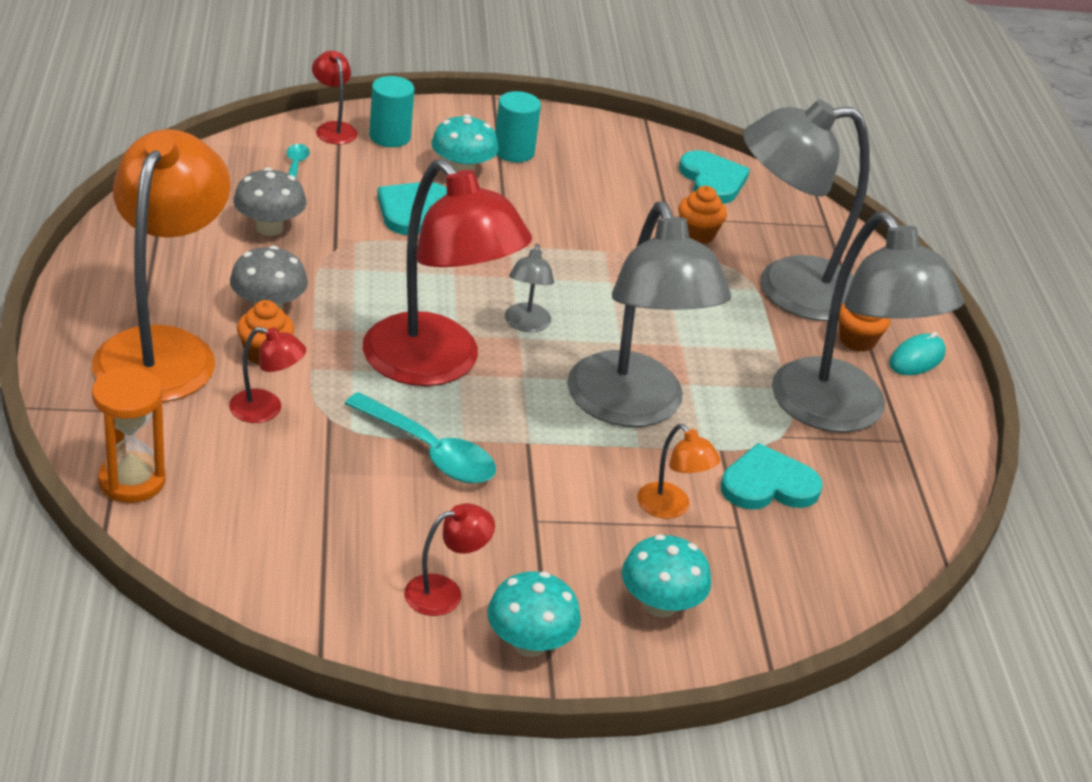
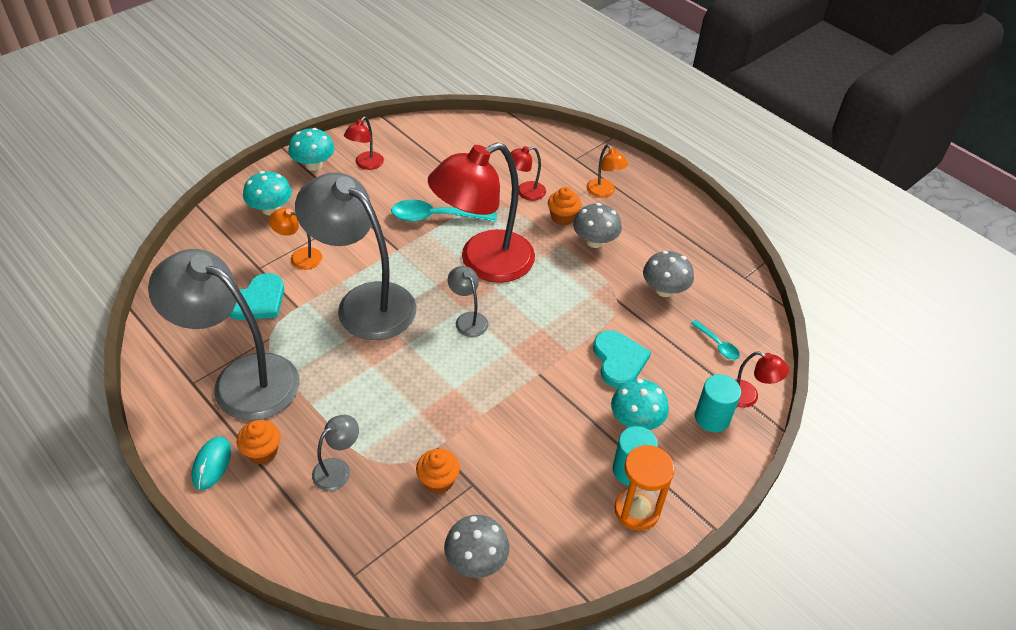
camera: 145 degrees right, 10 degrees up
(132, 481) = (531, 136): orange hourglass -> orange hourglass (637, 510)
(163, 349) = (604, 192): orange lamp -> orange lamp, size x0.42
(436, 365) = (483, 263): red lamp -> red lamp turned 45 degrees counterclockwise
(712, 180) = (476, 560): turquoise heart -> grey mushroom
(788, 290) = (338, 469): grey lamp -> grey lamp, size x0.42

